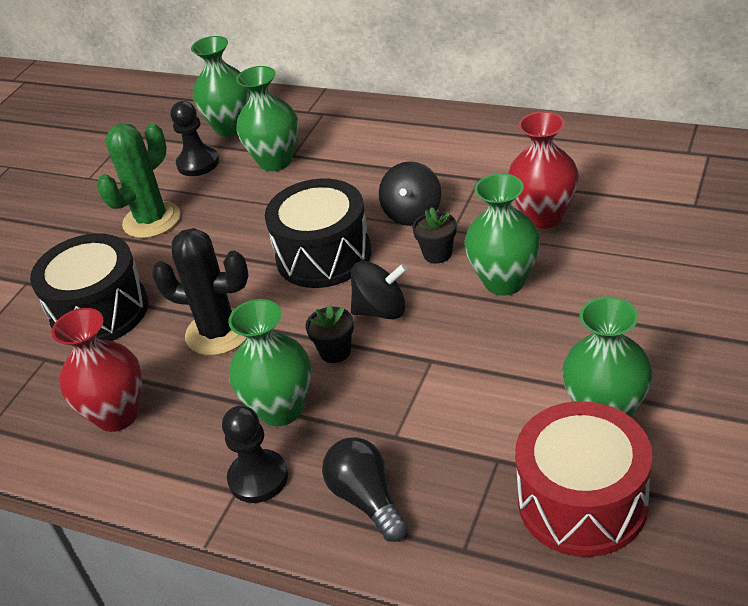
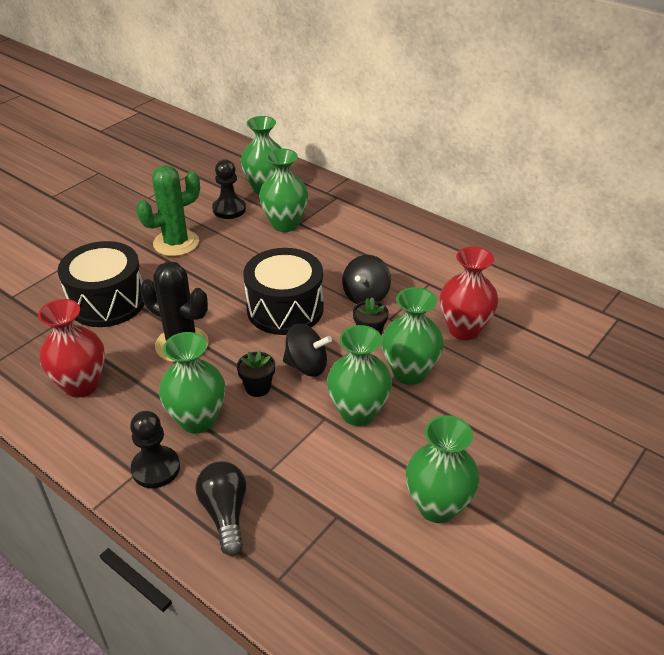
camera: 10 degrees right, 0 degrees up
(466, 342) = (358, 412): none -> green vase
(582, 502) = (385, 573): red drum -> none

